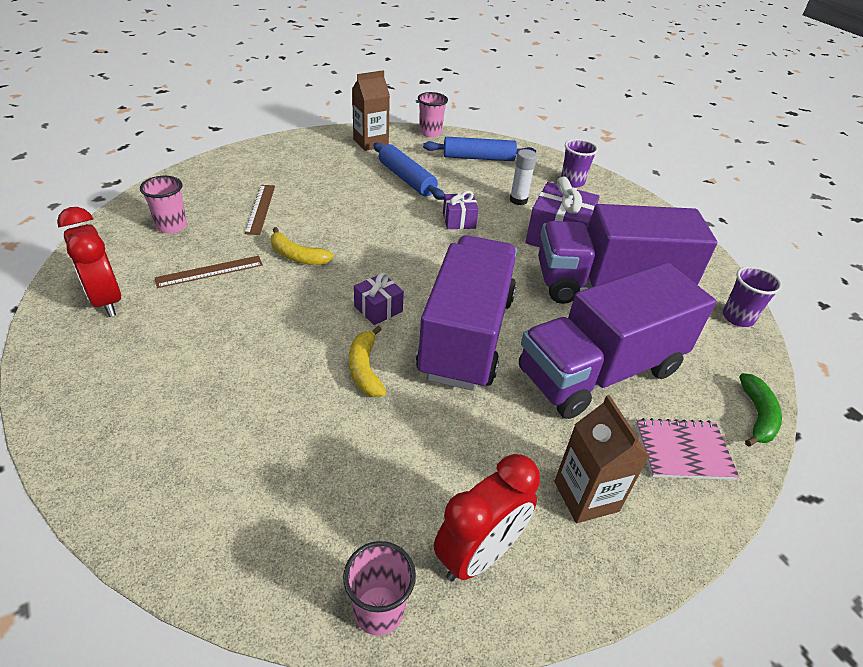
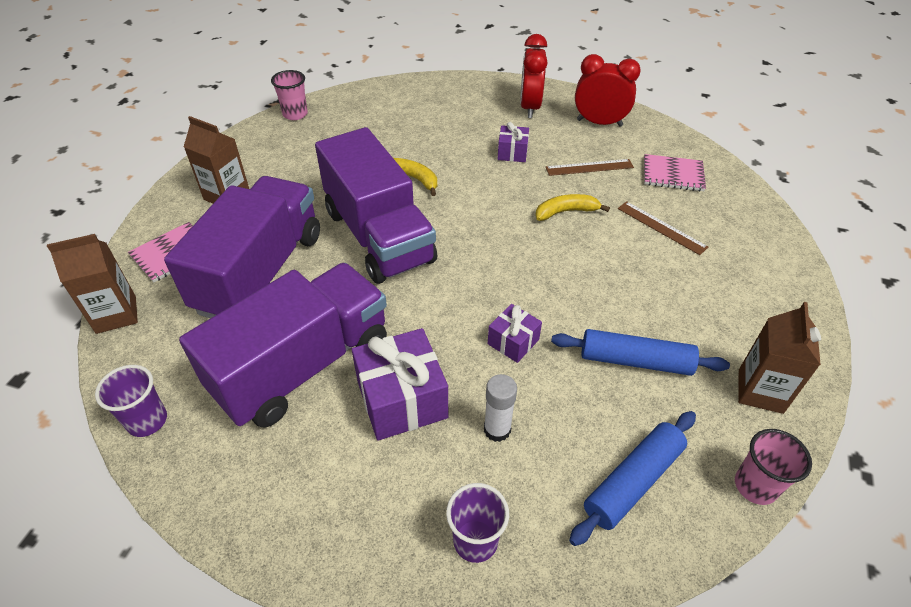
camera: 140 degrees right, 5 degrees up
(171, 226) = (673, 175): pink cup -> pink notebook
(210, 271) = (589, 167): brown ruler -> brown ruler turned 60 degrees clockwise
(378, 309) = (457, 214): purple gift -> purple gift (512, 153)
(479, 554) = (267, 147): red clock -> red clock (529, 107)
(757, 416) = (116, 314): green banana -> brown carton

